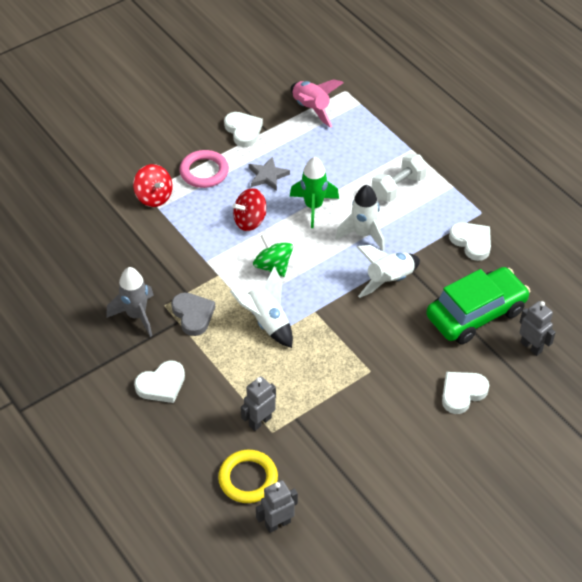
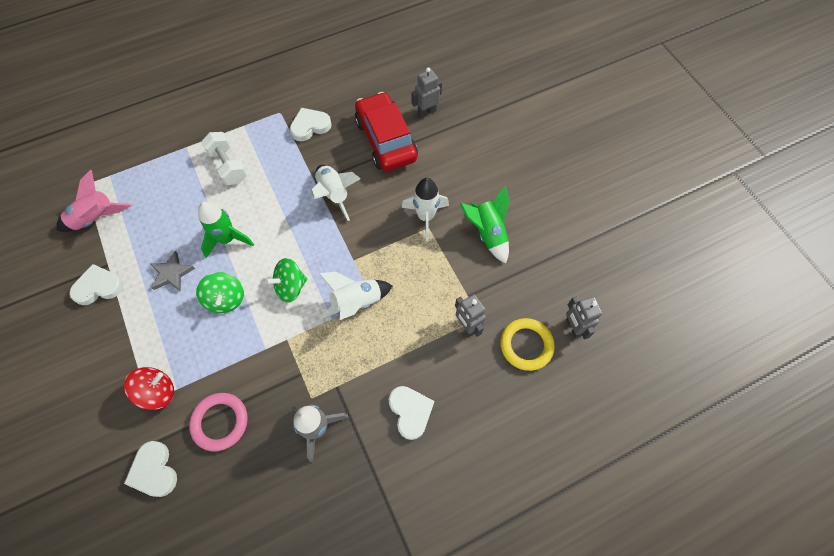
camera: 80 degrees left, 15 degrees up
(193, 315) = (331, 370): grey heart -> none
(204, 172) = (141, 334): pink ring -> pink ring (220, 422)
(250, 221) = (226, 299): red spinning top -> green spinning top
(363, 234) = (275, 204): white rocket -> white rocket (425, 217)
(378, 428) = (487, 233): none -> green rocket
(462, 393) = (462, 167): white heart -> white heart (154, 471)
(476, 314) = (386, 140): green car -> red car

